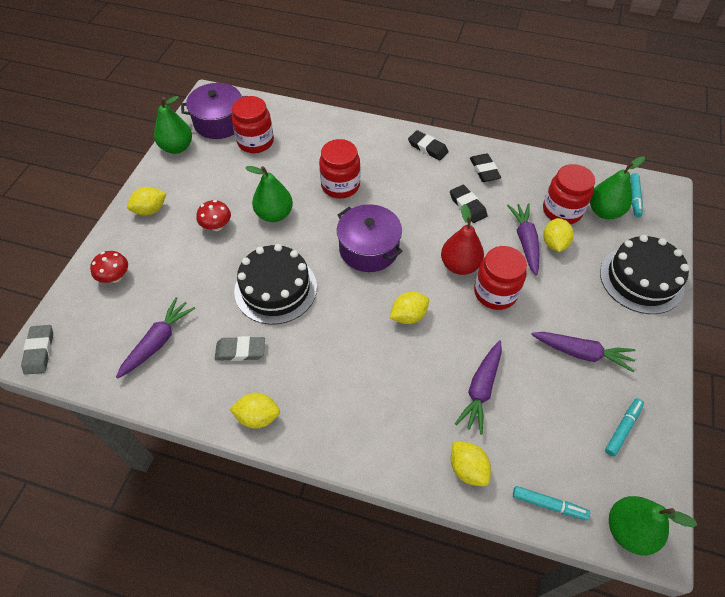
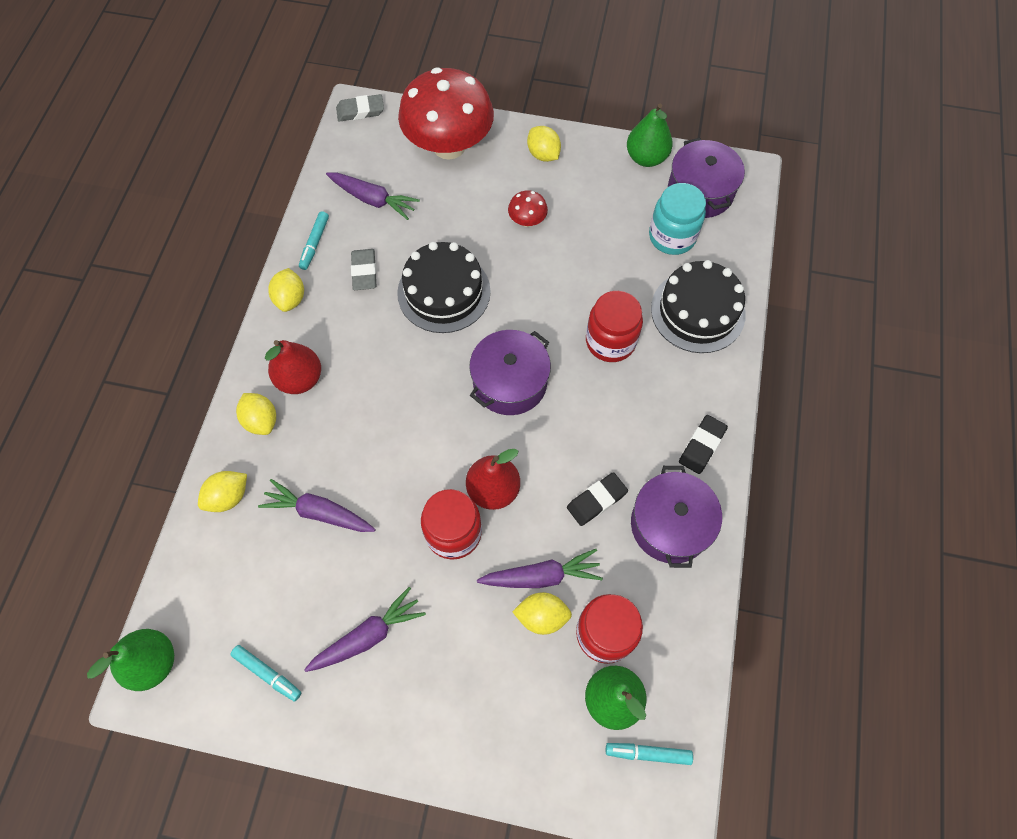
camera: 85 degrees right, 10 degrees up
(115, 277) = (449, 146): red mushroom -> red mushroom, size x2.44
(255, 142) = (672, 236): red jar -> turquoise jar
(274, 214) = (552, 275): green pear -> none
(349, 407) = (300, 379): none -> red pear
(408, 316) = (414, 432): yellow lemon -> yellow lemon (261, 420)
(484, 170) = (670, 524): black eraser -> purple pot
(548, 505) = (186, 579): turquoise marker -> turquoise marker (314, 243)
(582, 353) = (368, 636): purple carrot -> purple carrot turned 135 degrees counterclockwise
(641, 279) = (489, 736): black cake -> black cake (698, 311)

